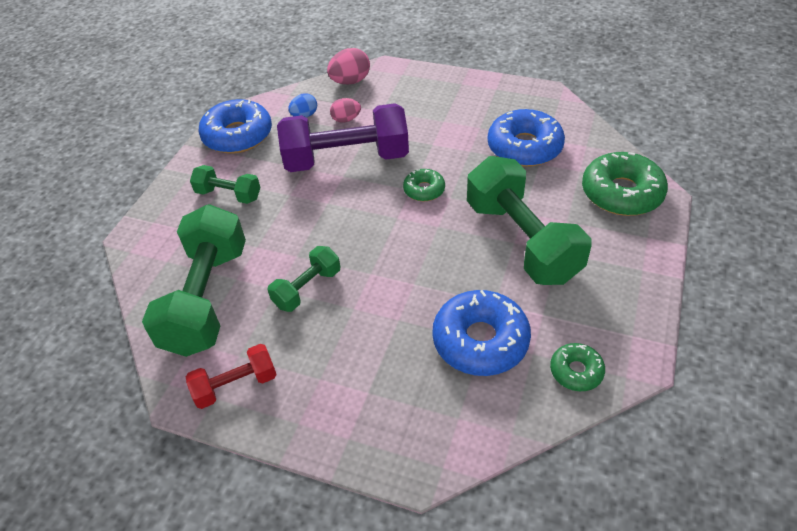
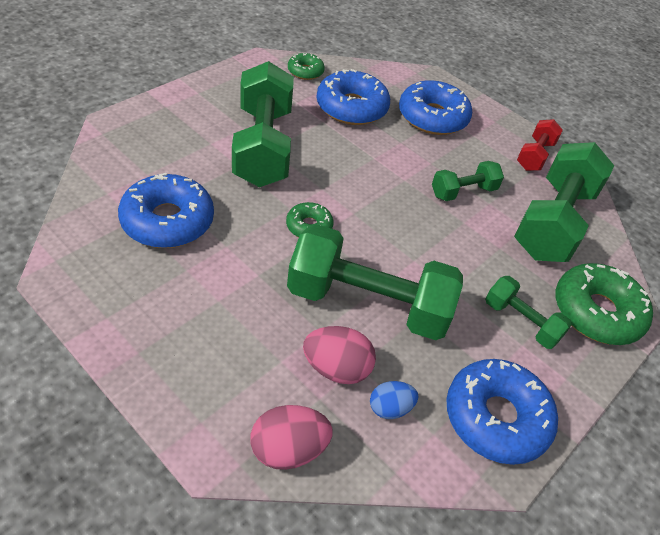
camera: 165 degrees left, 0 degrees up
(235, 385) = (535, 156): red dumbbell -> red dumbbell turned 60 degrees counterclockwise
(346, 119) = (336, 368): pink egg -> pink egg, size x1.55
(346, 159) = (368, 303): purple dumbbell -> green dumbbell
(380, 381) = (432, 117): none -> blue donut
(621, 193) = (139, 140): green donut -> green donut (596, 312)

